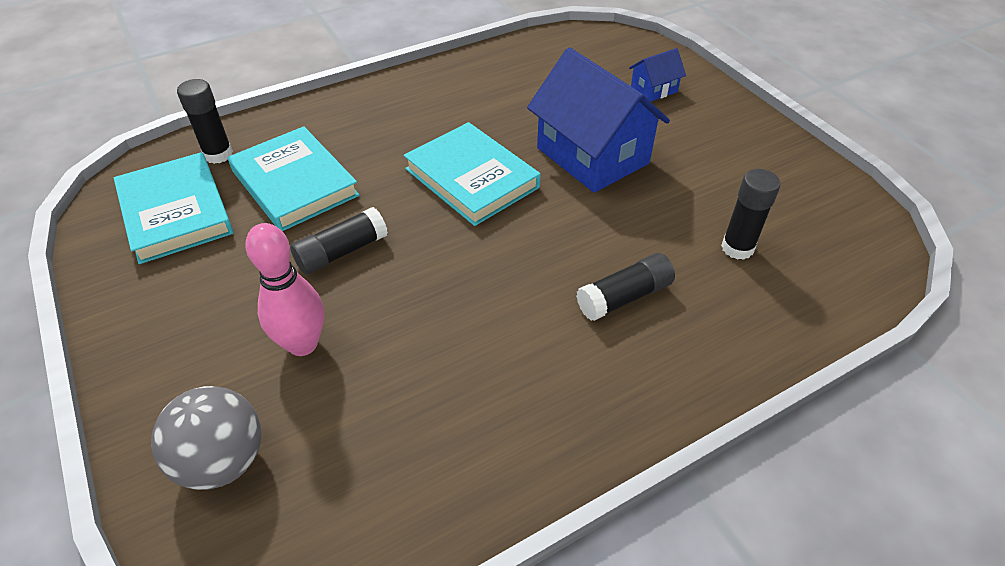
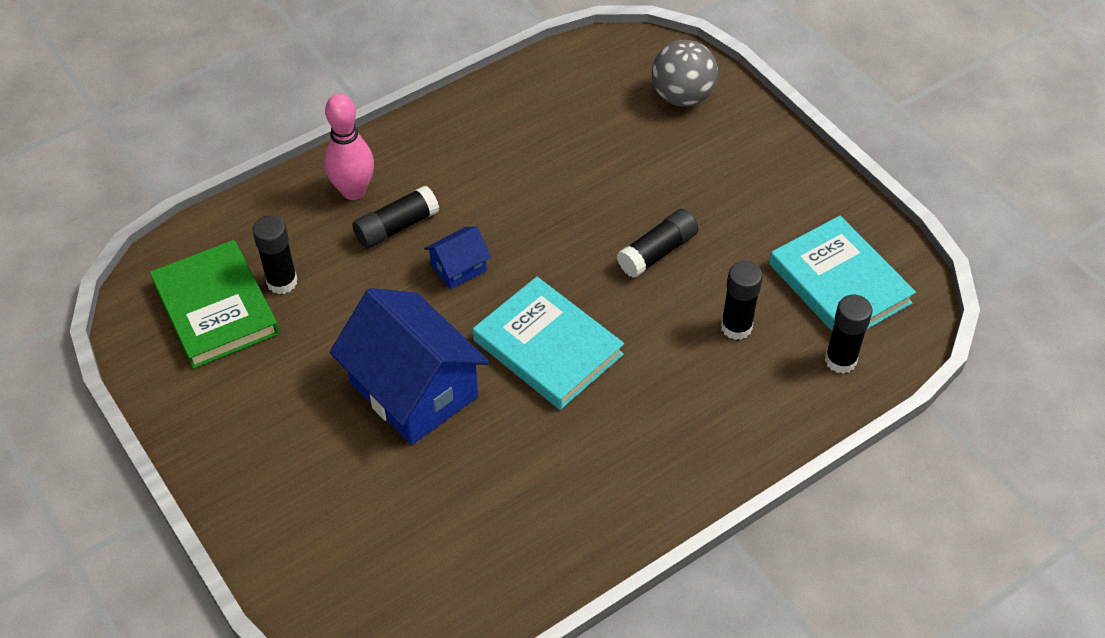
camera: 175 degrees right, 5 degrees up
(295, 183) = (736, 327): turquoise book -> black glue stick
(303, 344) = (659, 171): pink bowling pin -> pink bowling pin (353, 191)
(654, 89) = (322, 515): blue house -> blue house (458, 268)
(796, 228) = (216, 308): none -> green book

